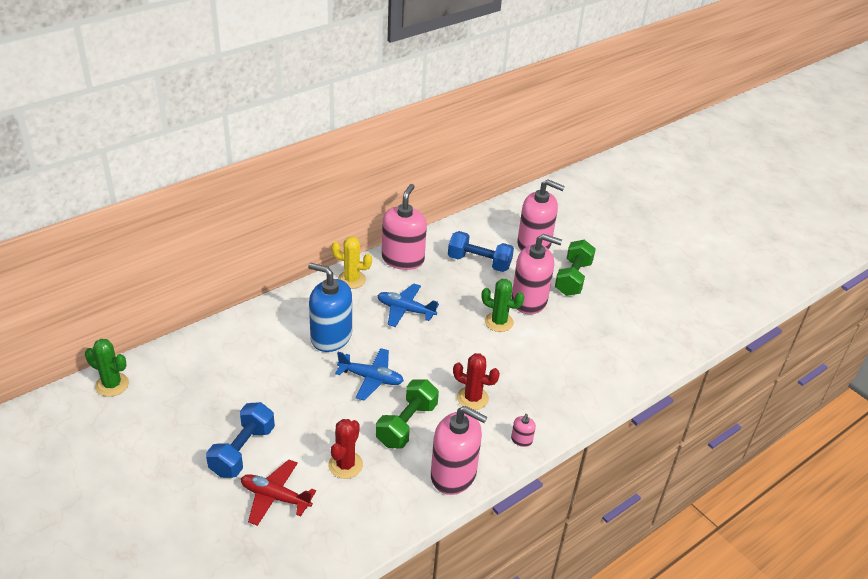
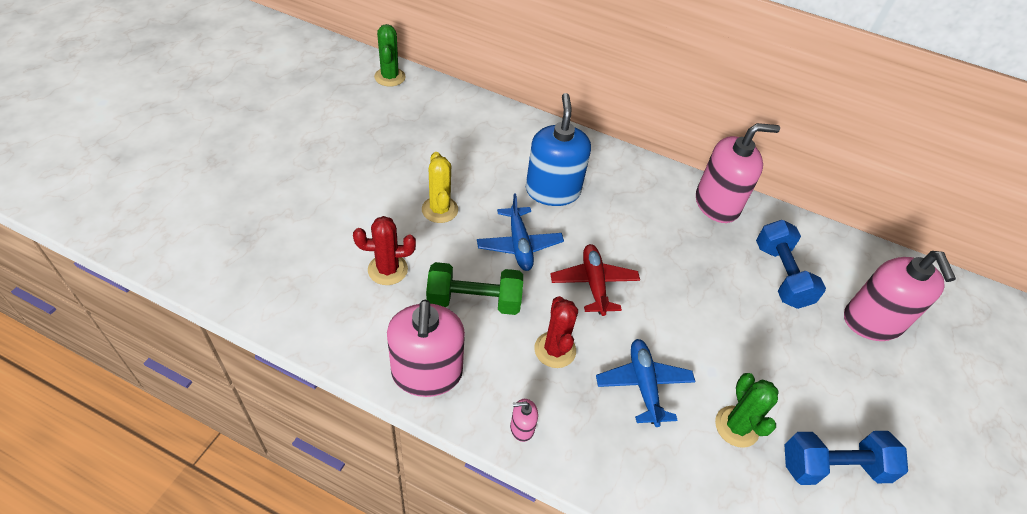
camera: 60 degrees right, 10 degrees up
(242, 451) = (363, 186): blue dumbbell -> blue dumbbell (833, 467)
(275, 497) = (319, 231): red plane -> red plane (594, 283)
(351, 280) = (646, 175): yellow cactus -> yellow cactus (440, 210)
(405, 310) = (641, 236): blue plane -> blue plane (643, 385)
(499, 322) = (699, 332): green cactus -> green cactus (736, 426)
(529, 300) = (765, 352): pink soap dispenser -> none
(573, 278) = (854, 390): green dumbbell -> none

